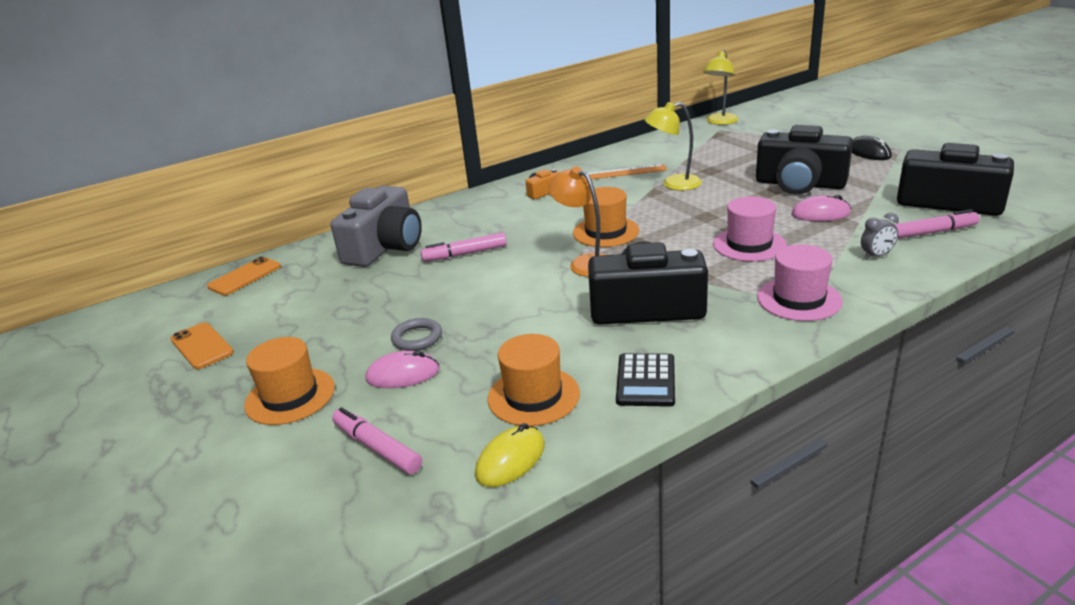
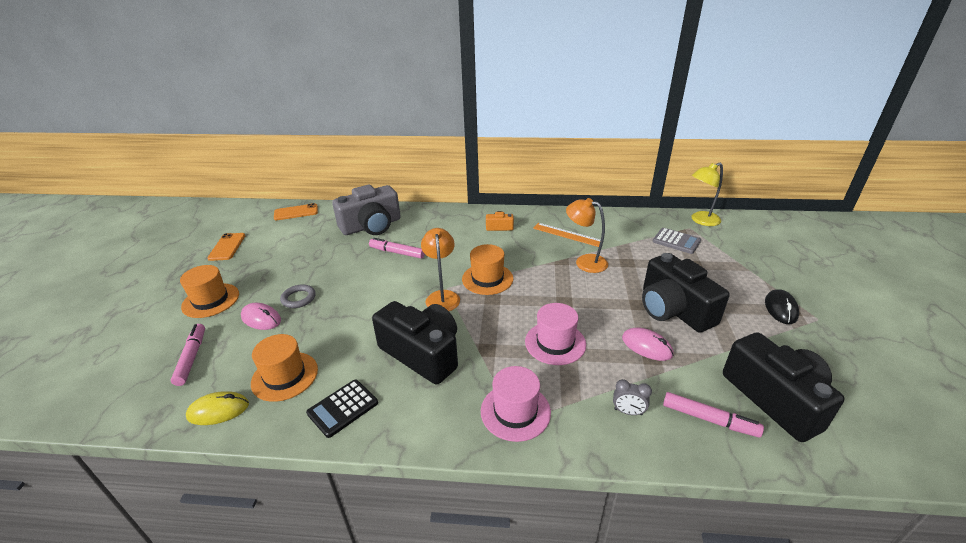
camera: 35 degrees right, 5 degrees up
(673, 184) = (585, 262): yellow lamp -> orange lamp
(725, 142) = (676, 241): none -> grey calculator

